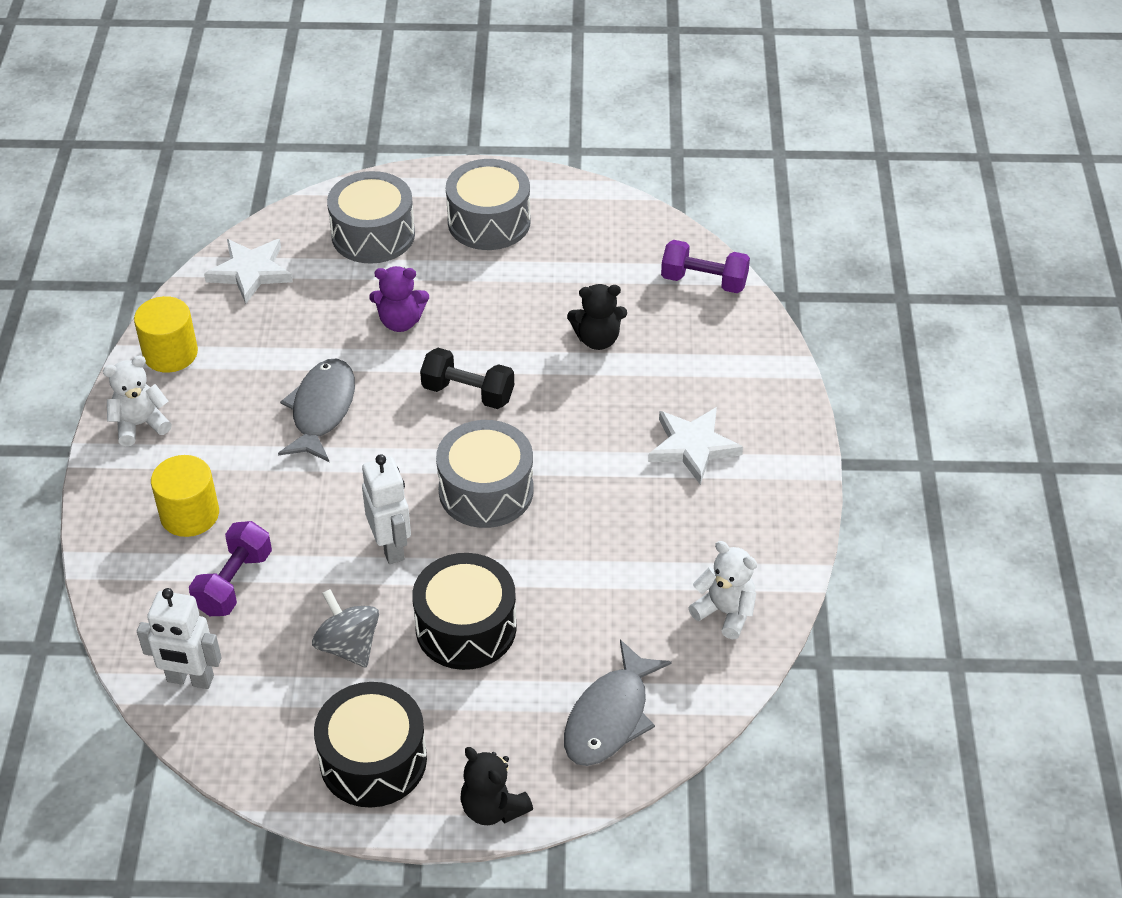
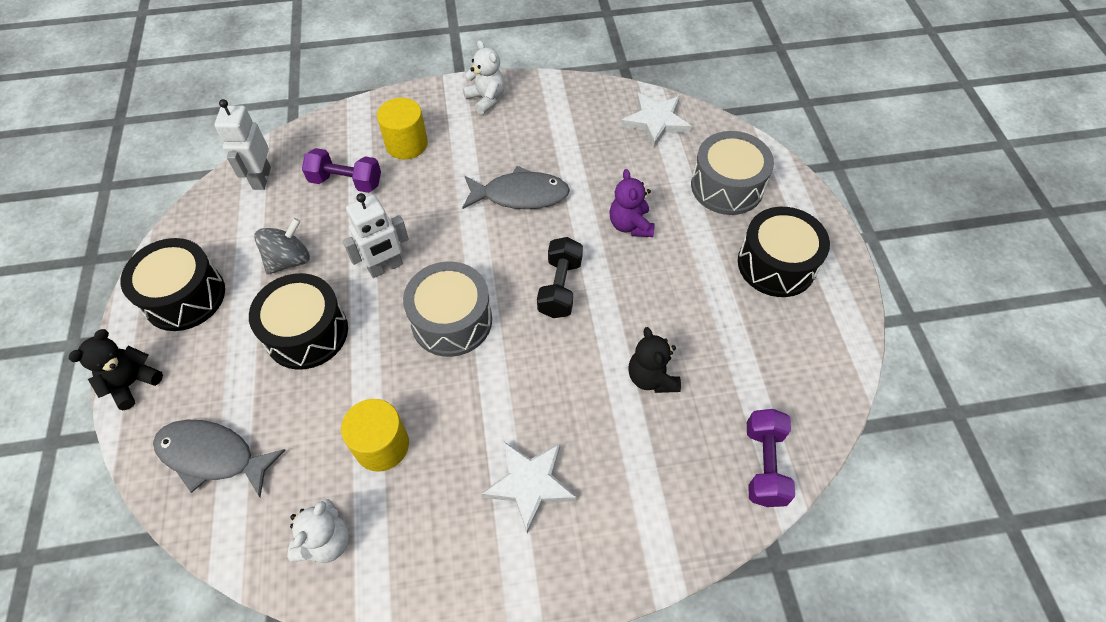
camera: 80 degrees right, 10 degrees up
(170, 353) = (558, 98): yellow cylinder -> yellow cylinder (382, 445)
(489, 222) = (776, 264): grey drum -> black drum

